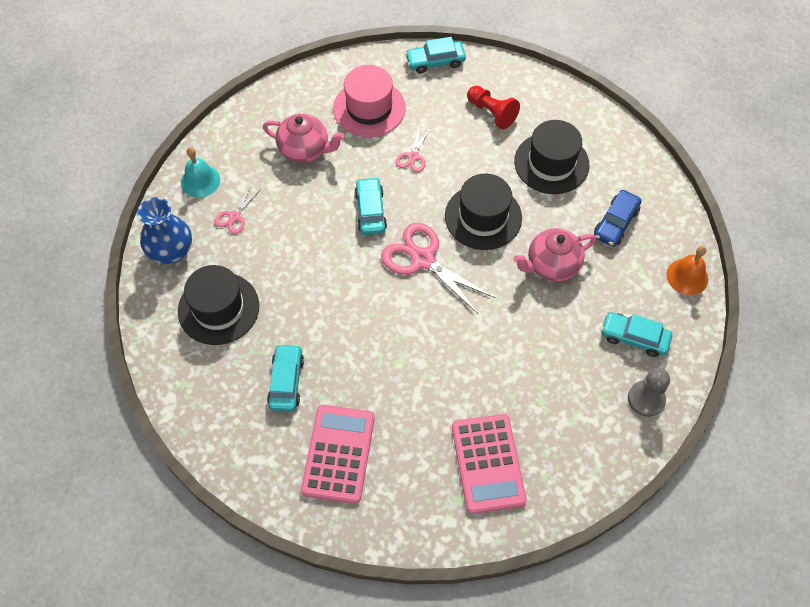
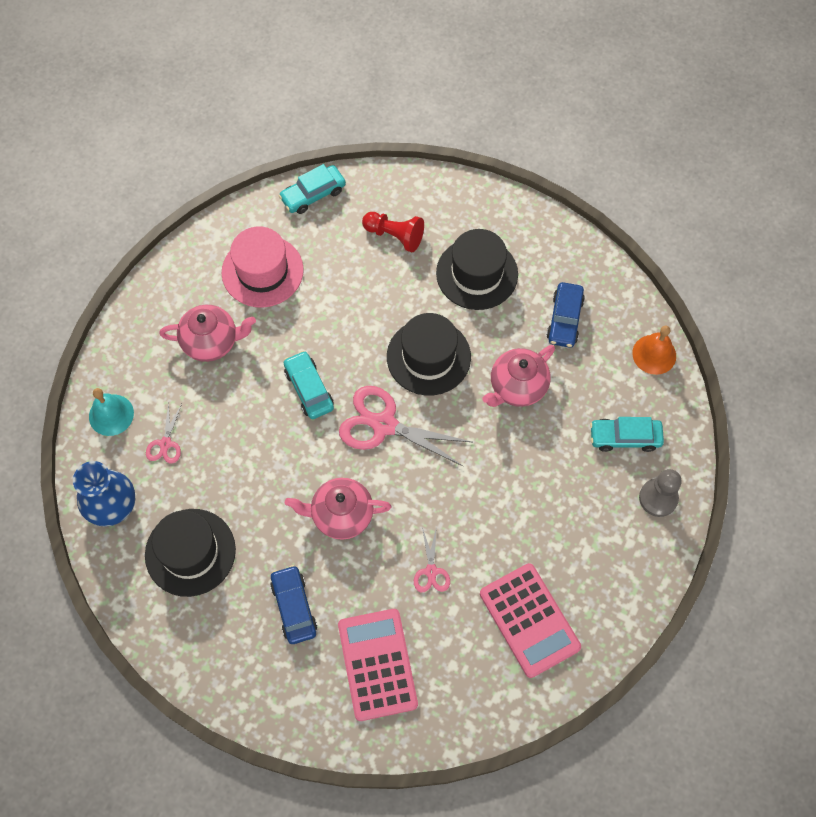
camera: 20 degrees left, 5 degrees up
(286, 382) = (294, 607): turquoise car -> blue car
(356, 320) = (341, 515): none -> pink teapot
(413, 157) = (330, 312): pink scissors -> pink scissors (431, 571)

